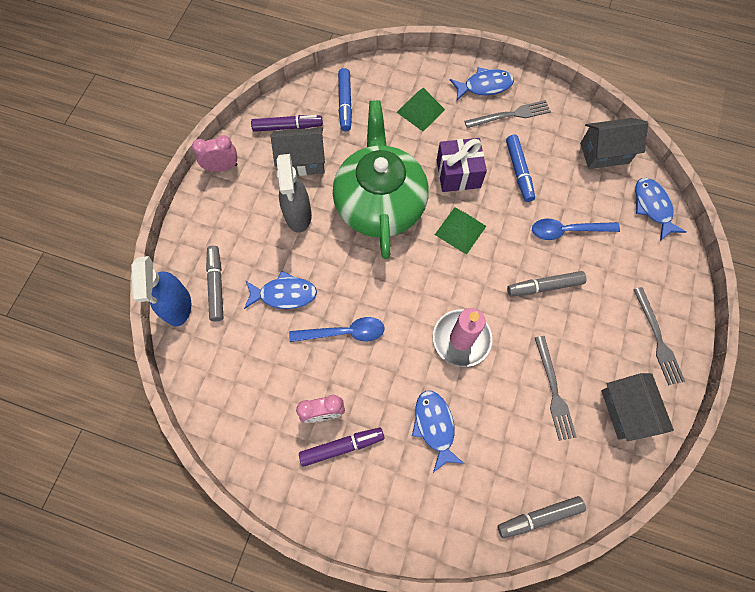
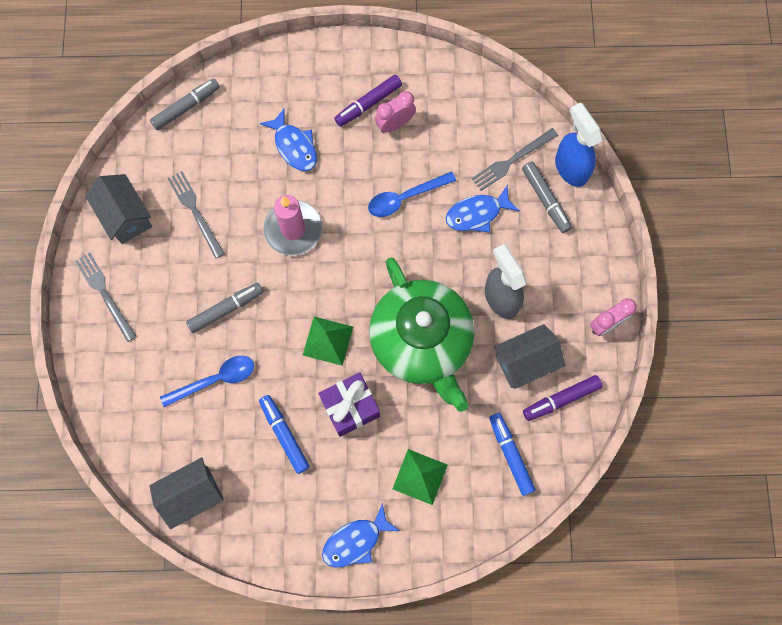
camera: 160 degrees right, 5 degrees up
(510, 115) = (313, 509): grey fork -> grey fork (512, 160)
(652, 207) = (127, 441): blue fish -> none

